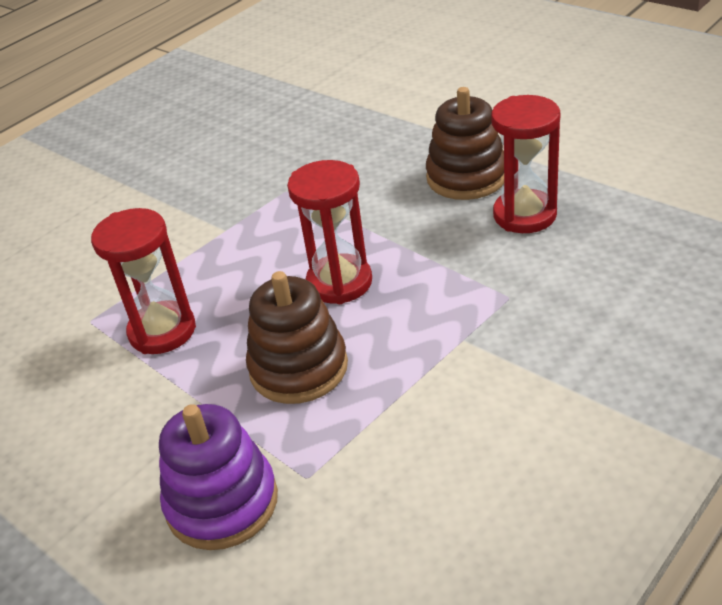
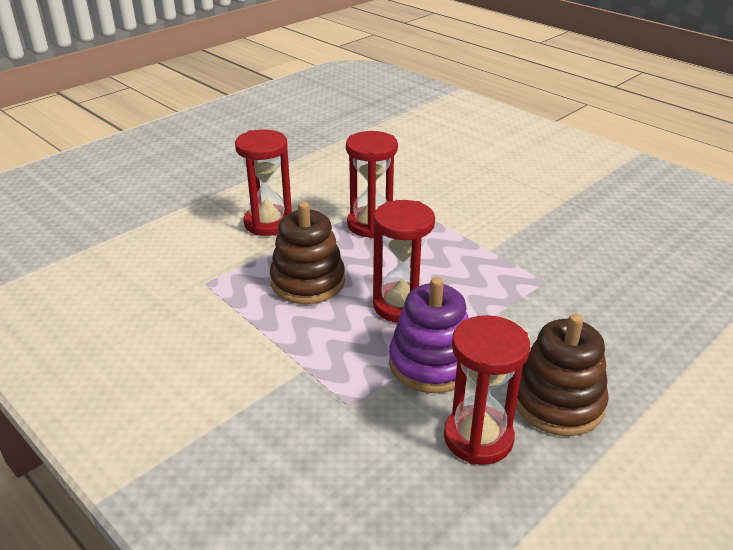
camera: 90 degrees right, 5 degrees down
(147, 442) = (268, 223): none -> red hourglass
(222, 502) = (204, 250): purple stacking toy -> purple stacking toy (431, 363)

